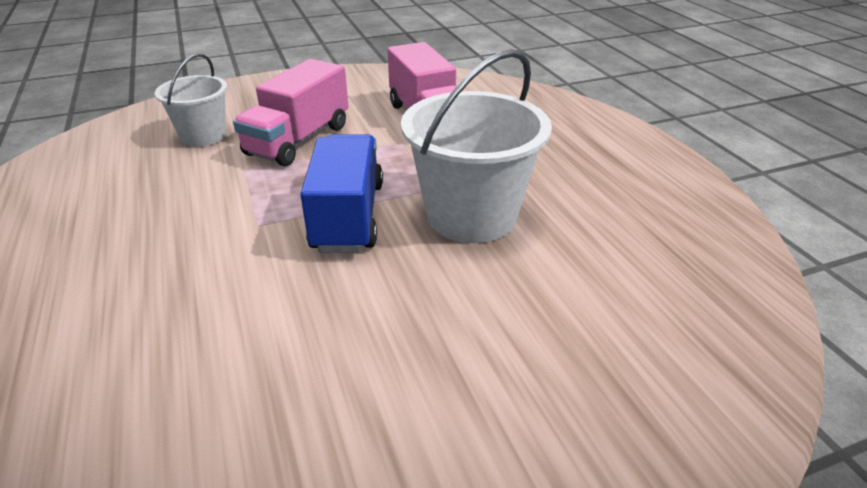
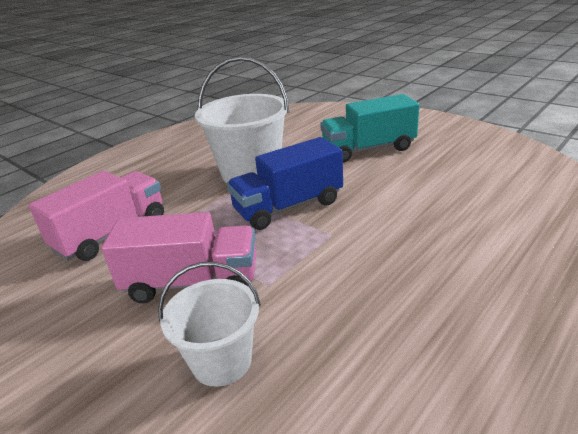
camera: 115 degrees left, 5 degrees down
(428, 363) = (368, 149): none -> turquoise truck

